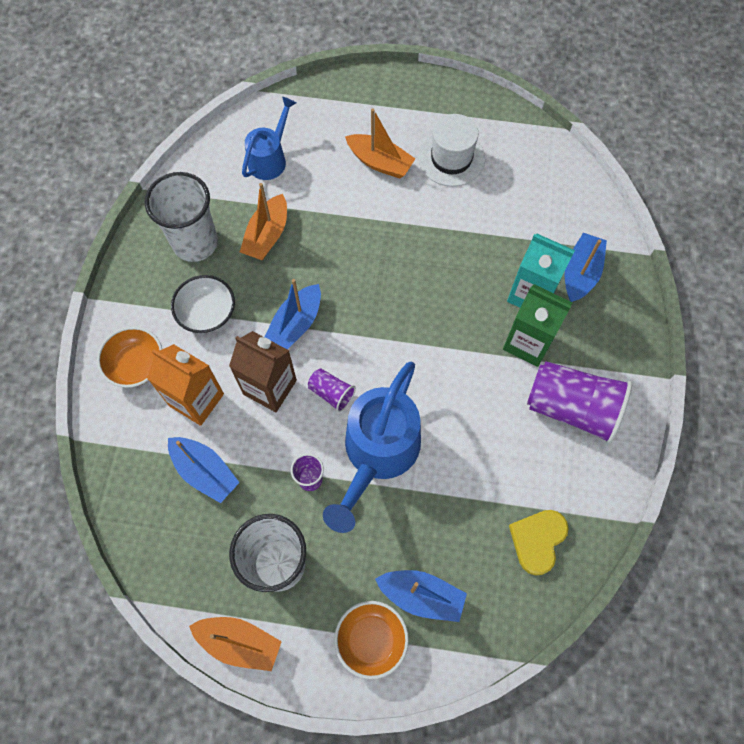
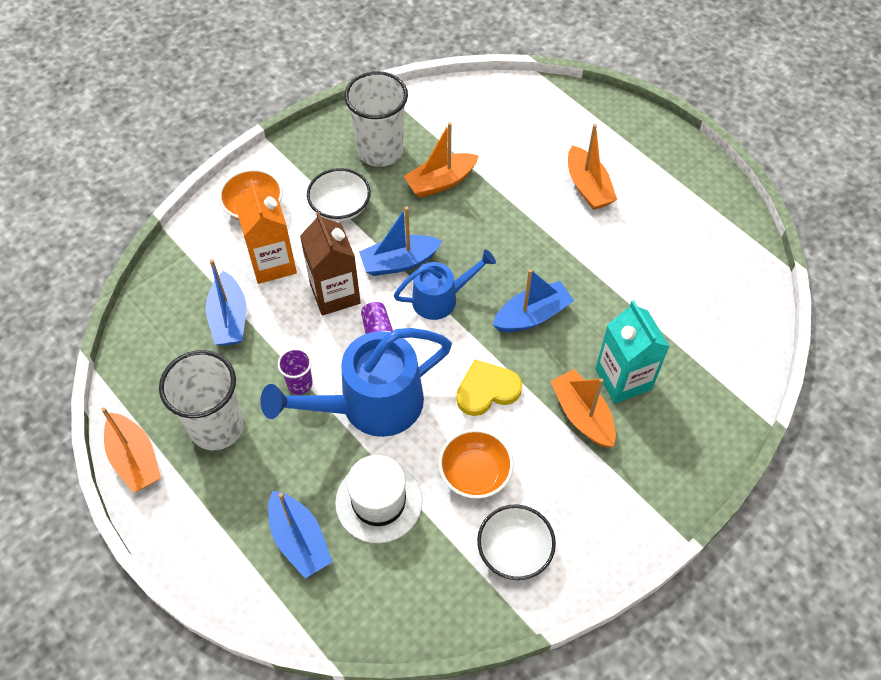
camera: 40 degrees right, 10 degrees down
(270, 158) = (498, 127): blue watering can -> blue watering can (441, 298)
(371, 640) = (229, 540): orange bowl -> orange bowl (475, 473)
(451, 158) = (655, 223): white hat -> white hat (379, 501)
(528, 342) = (582, 415): green carton -> orange boat
(537, 540) = (436, 577): yellow heart -> yellow heart (487, 390)
(570, 477) = (514, 550): none -> white bowl
(572, 408) = (571, 497): purple cup -> none
(580, 273) = (687, 394): blue boat -> blue boat (532, 315)

